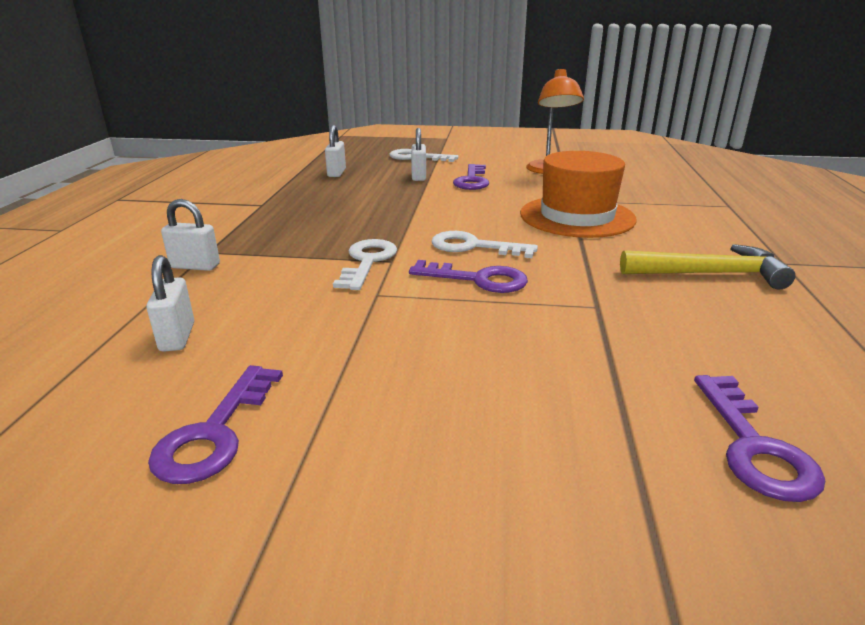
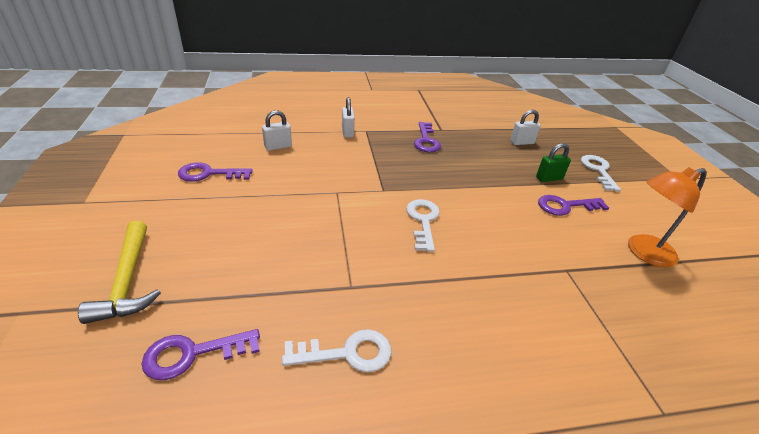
camera: 70 degrees right, 10 degrees up
(367, 261) = (377, 181): white key -> white key (347, 353)
(419, 177) = (549, 178): white padlock -> green padlock
(478, 279) = (370, 228): purple key -> purple key (426, 140)
(577, 216) = (523, 274): orange hat -> none
(710, 274) = (438, 364): yellow hammer -> yellow hammer (127, 281)

